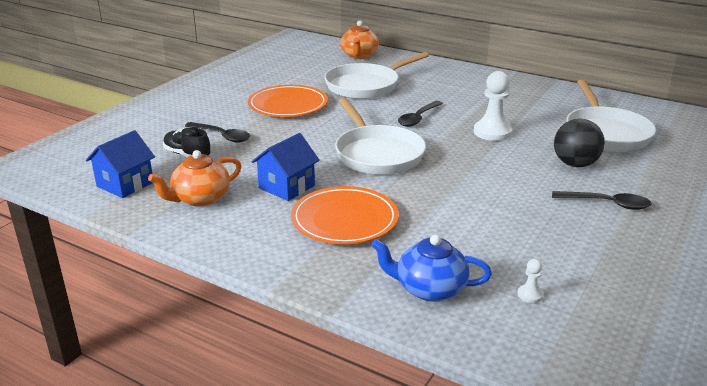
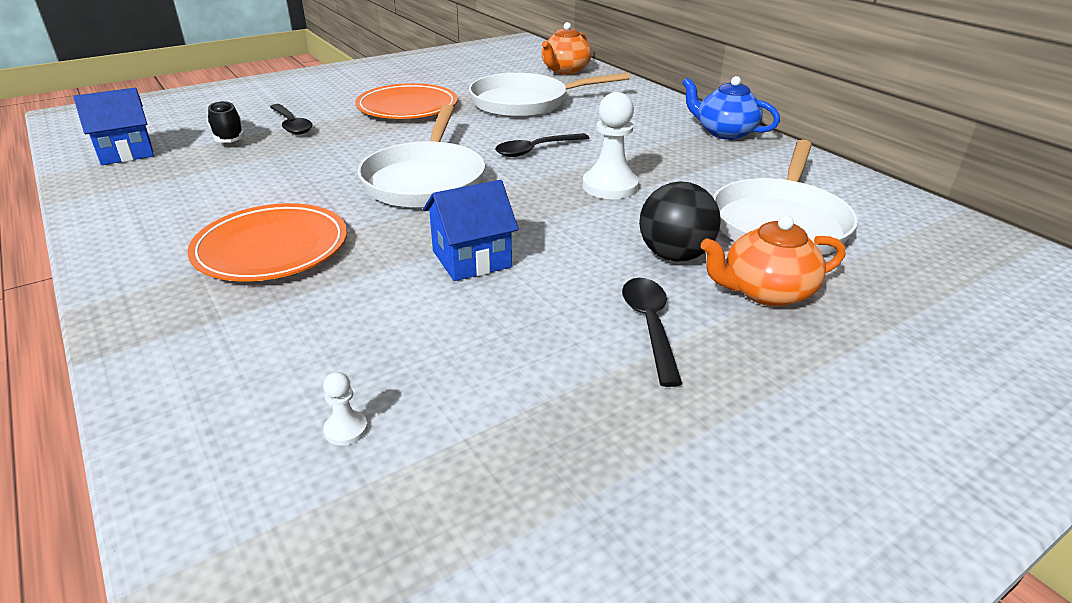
camera: 25 degrees right, 5 degrees up
(200, 199) = (167, 184): orange teapot -> orange teapot (765, 292)
(286, 187) = (270, 193): blue house -> blue house (471, 259)
(429, 289) = (231, 371): blue teapot -> blue teapot (724, 132)
(607, 204) = (650, 326): black spoon -> black spoon turned 135 degrees counterclockwise

